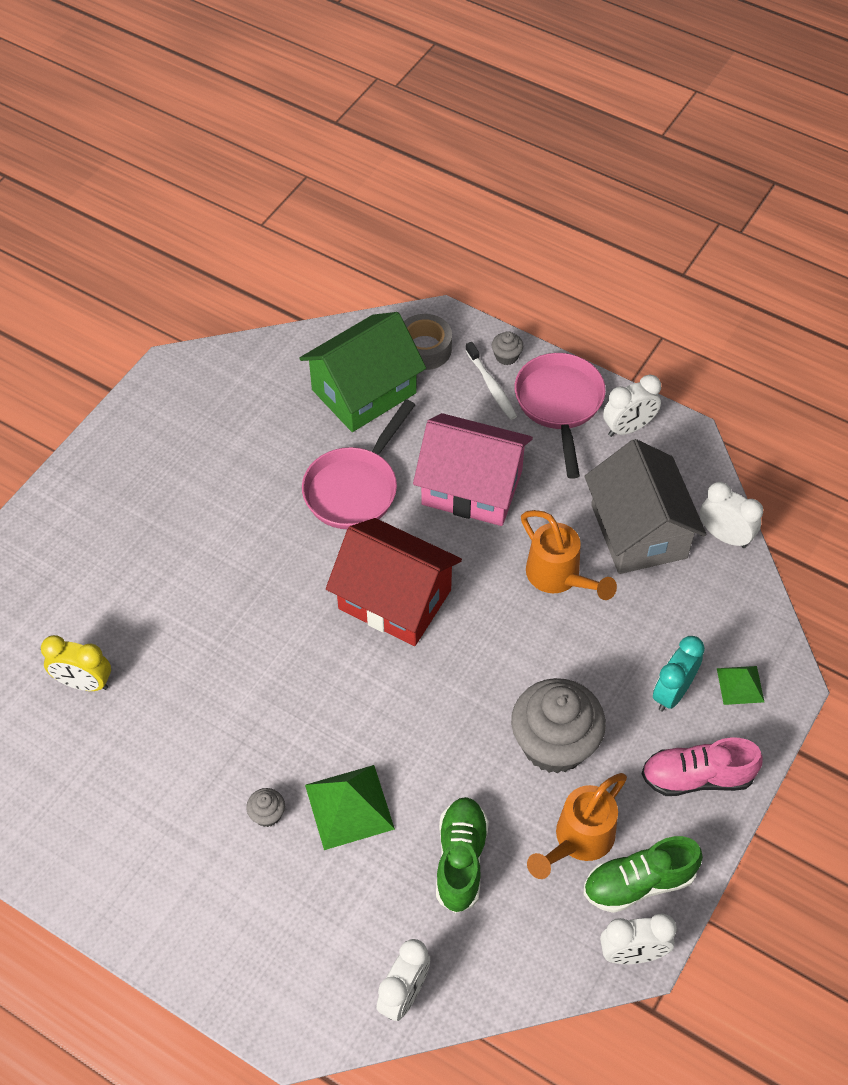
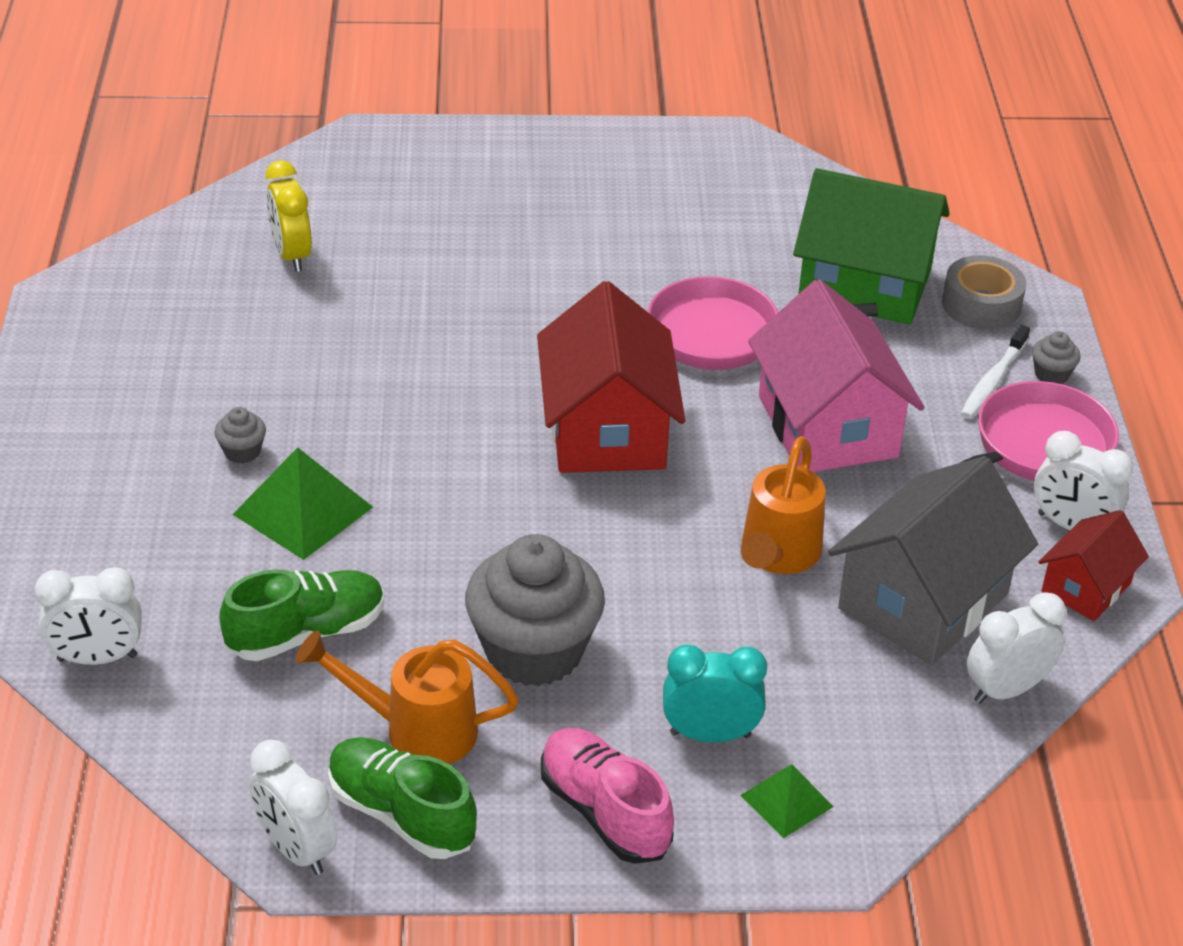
camera: 55 degrees right, 15 degrees down
(676, 452) = (1086, 587): none -> red house
(724, 536) = (1006, 690): white clock -> white clock turned 120 degrees counterclockwise

